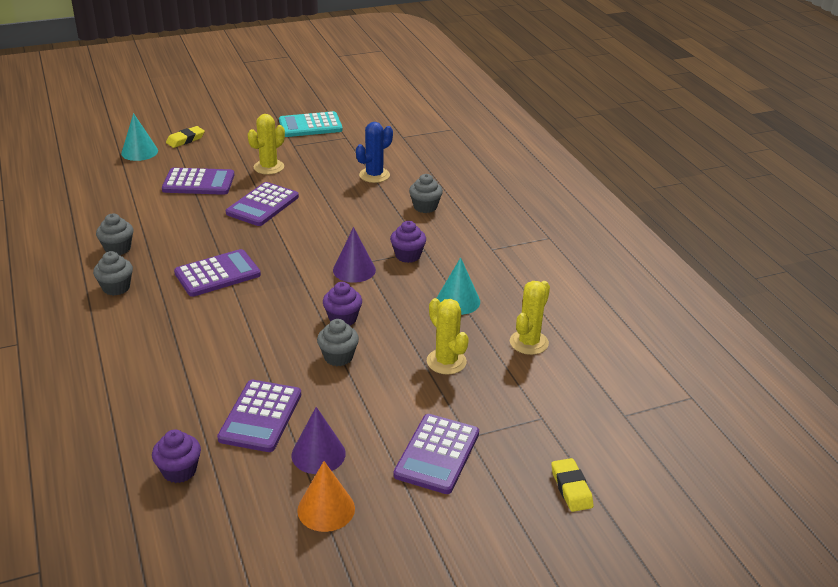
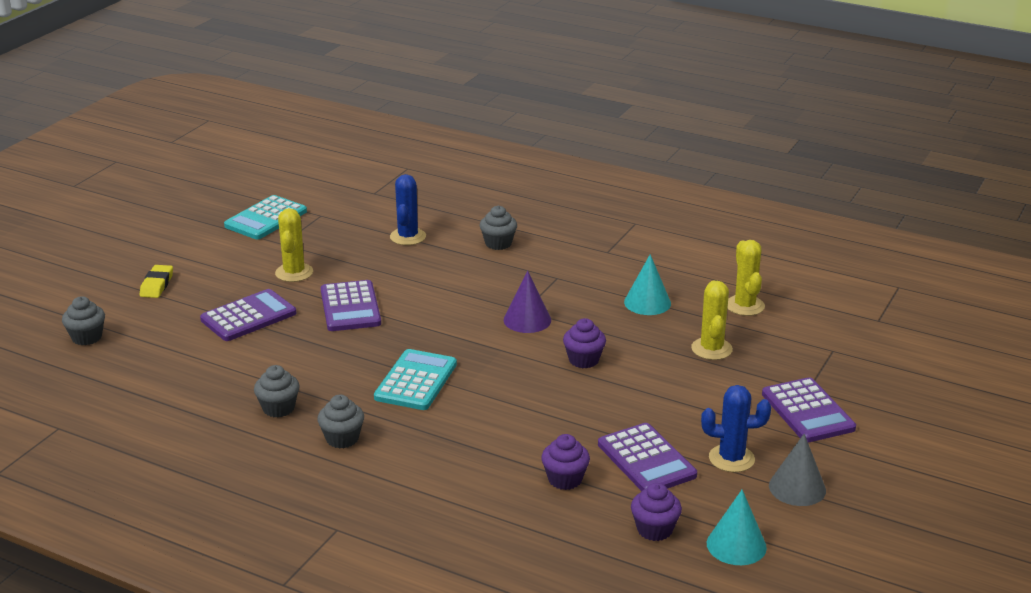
camera: 40 degrees left, 5 degrees down
(139, 152) = (127, 317): turquoise cone -> turquoise cone (736, 545)
(217, 274) = (416, 381): purple calculator -> turquoise calculator
(318, 454) = (731, 459): purple cone -> blue cactus
(326, 509) = (797, 488): orange cone -> grey cone
(338, 357) = (629, 388): grey cupcake -> grey cupcake (87, 337)
(408, 255) = (551, 288): purple cupcake -> purple cupcake (565, 479)
(446, 362) = (711, 349): yellow cactus -> yellow cactus turned 75 degrees clockwise
(571, 488) = (918, 382): yellow eraser -> none

